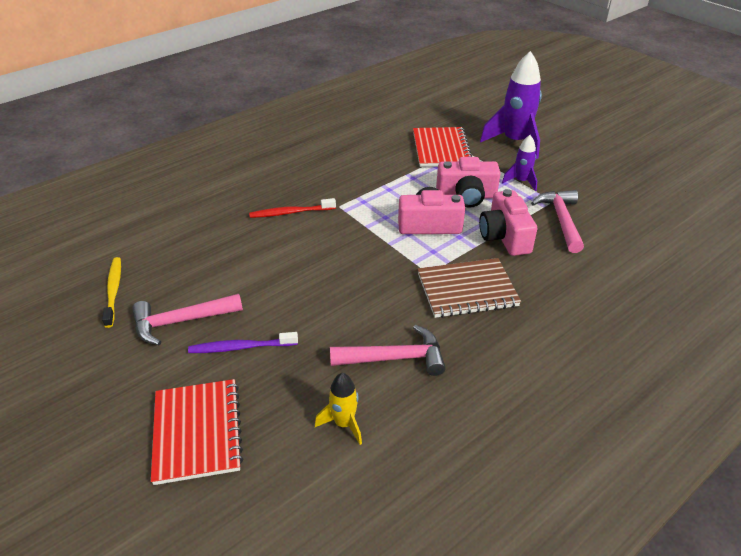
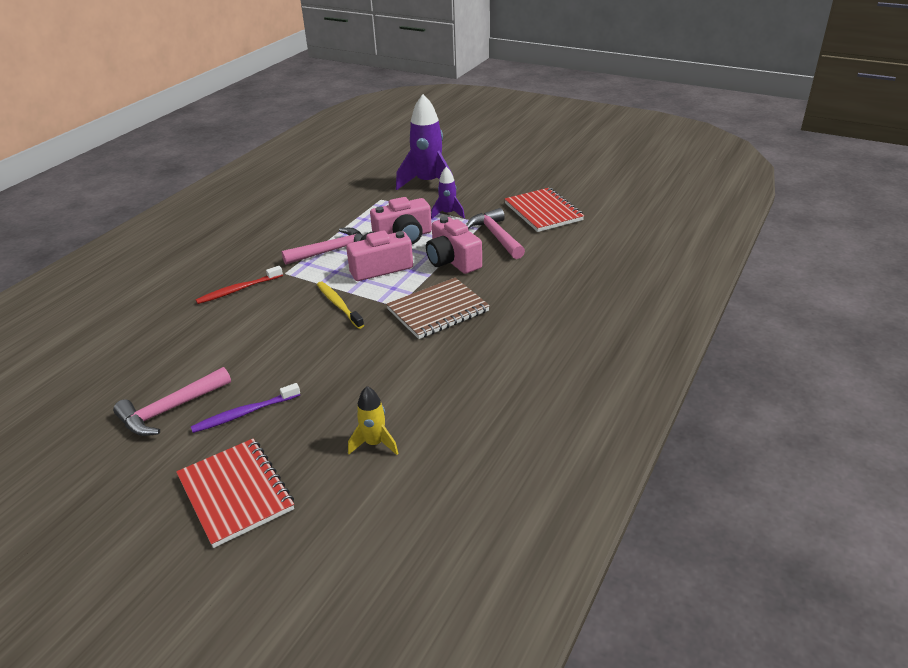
camera: 20 degrees left, 5 degrees down
(113, 291) = (81, 404): yellow toothbrush -> yellow toothbrush (339, 305)
(395, 358) = (397, 380): pink hammer -> pink hammer (332, 251)
(441, 149) = (362, 203): red notebook -> red notebook (543, 212)

